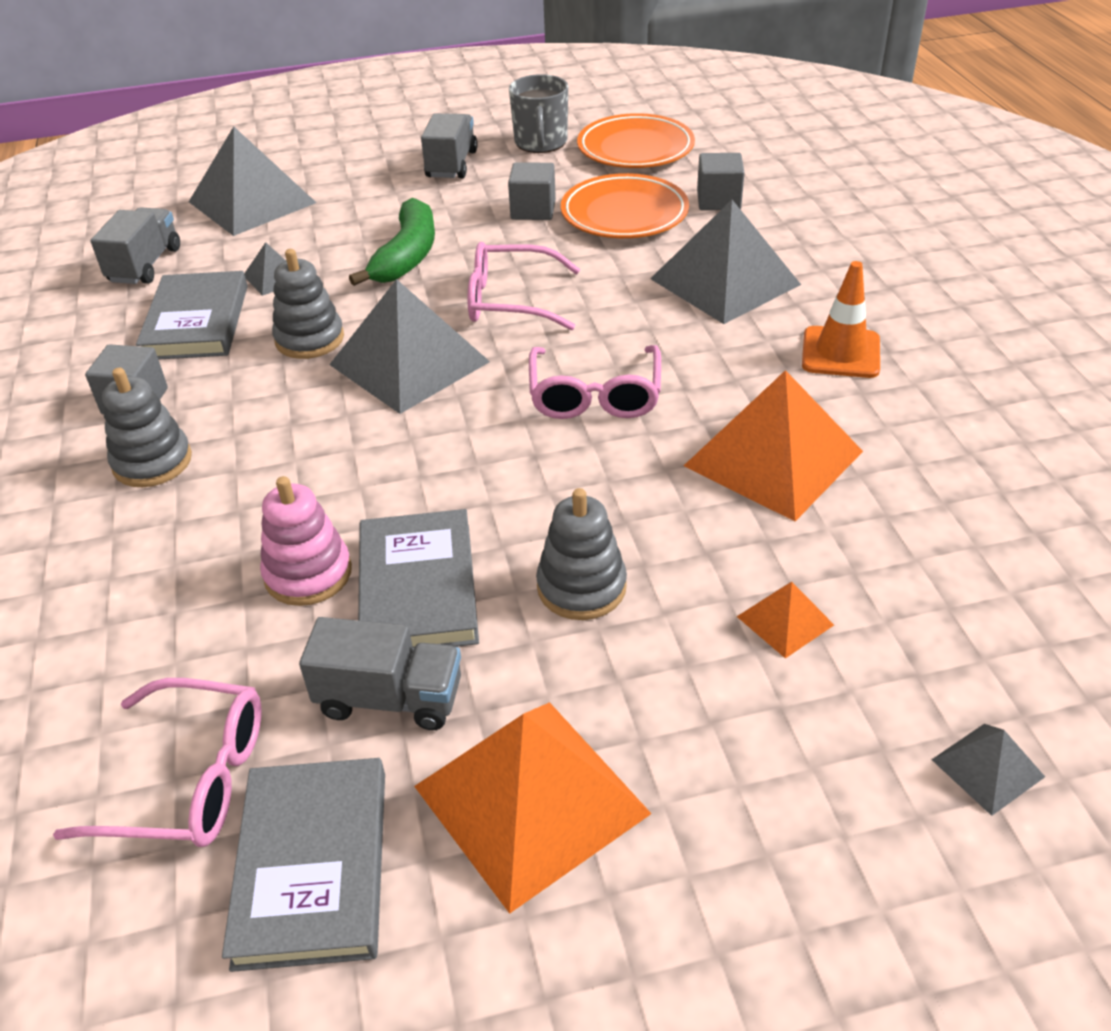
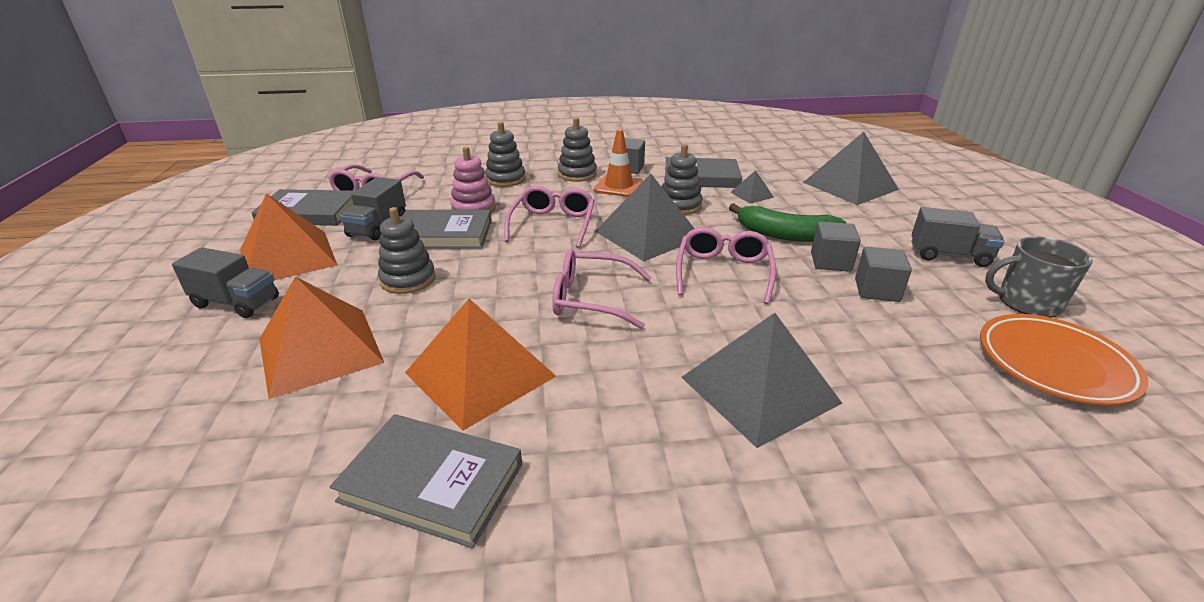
camera: 95 degrees right, 10 degrees down
(145, 265) = (763, 163): grey truck -> grey truck (236, 302)
(159, 559) = (505, 179): none -> grey stacking toy
(377, 460) = (553, 224): none -> pink glasses
(624, 214) = (887, 340): orange plate -> none
(718, 200) = (946, 413): grey cube -> grey cube (830, 262)
(785, 620) = (320, 350): orange pyramid -> orange pyramid, size x2.19
(840, 353) = (618, 451): orange traffic cone -> orange traffic cone (618, 186)
(935, 454) = (432, 482): none -> grey book
(987, 768) = (129, 414): grey pyramid -> none

